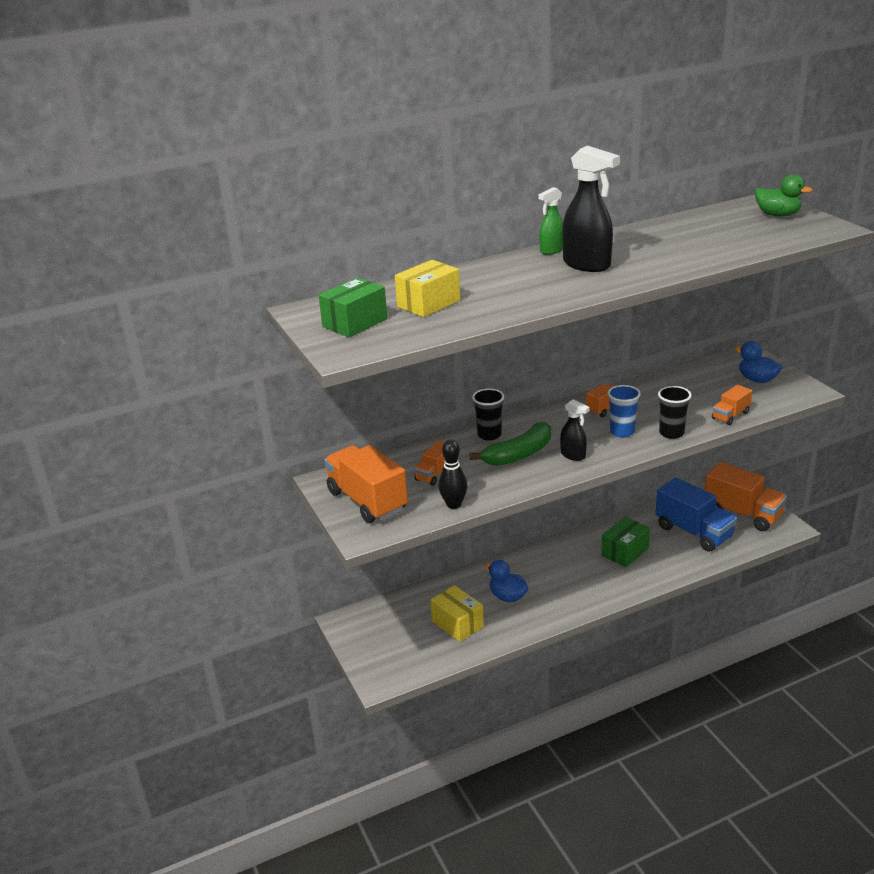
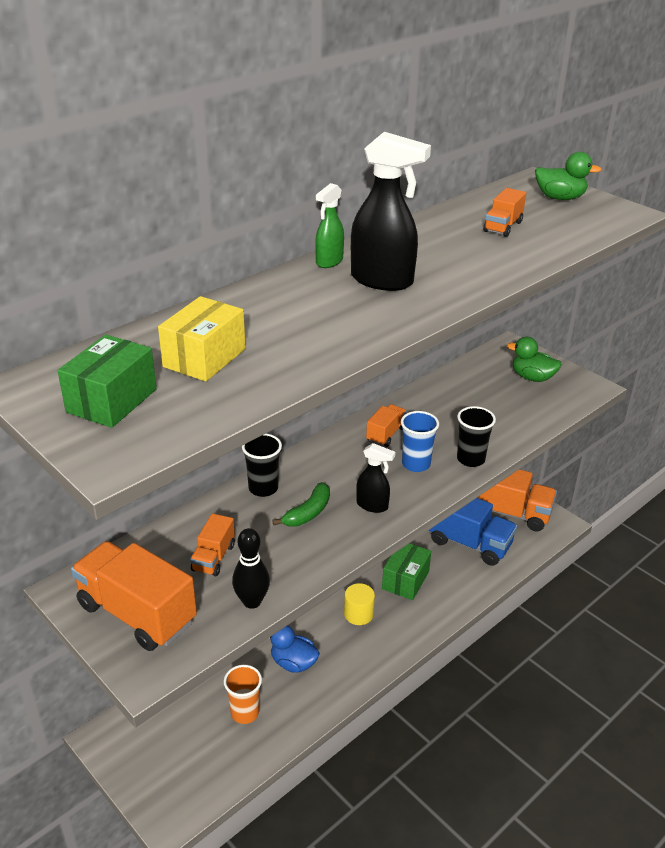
camera: 20 degrees left, 5 degrees up
(457, 624) = (245, 713): yellow box -> orange cup
(518, 454) = (308, 513): green banana -> green banana, size x0.65
(574, 570) = (358, 614): none -> yellow cylinder
(730, 416) = (524, 428): orange truck -> orange truck (503, 227)
(757, 379) = (532, 377): blue duck -> green duck

